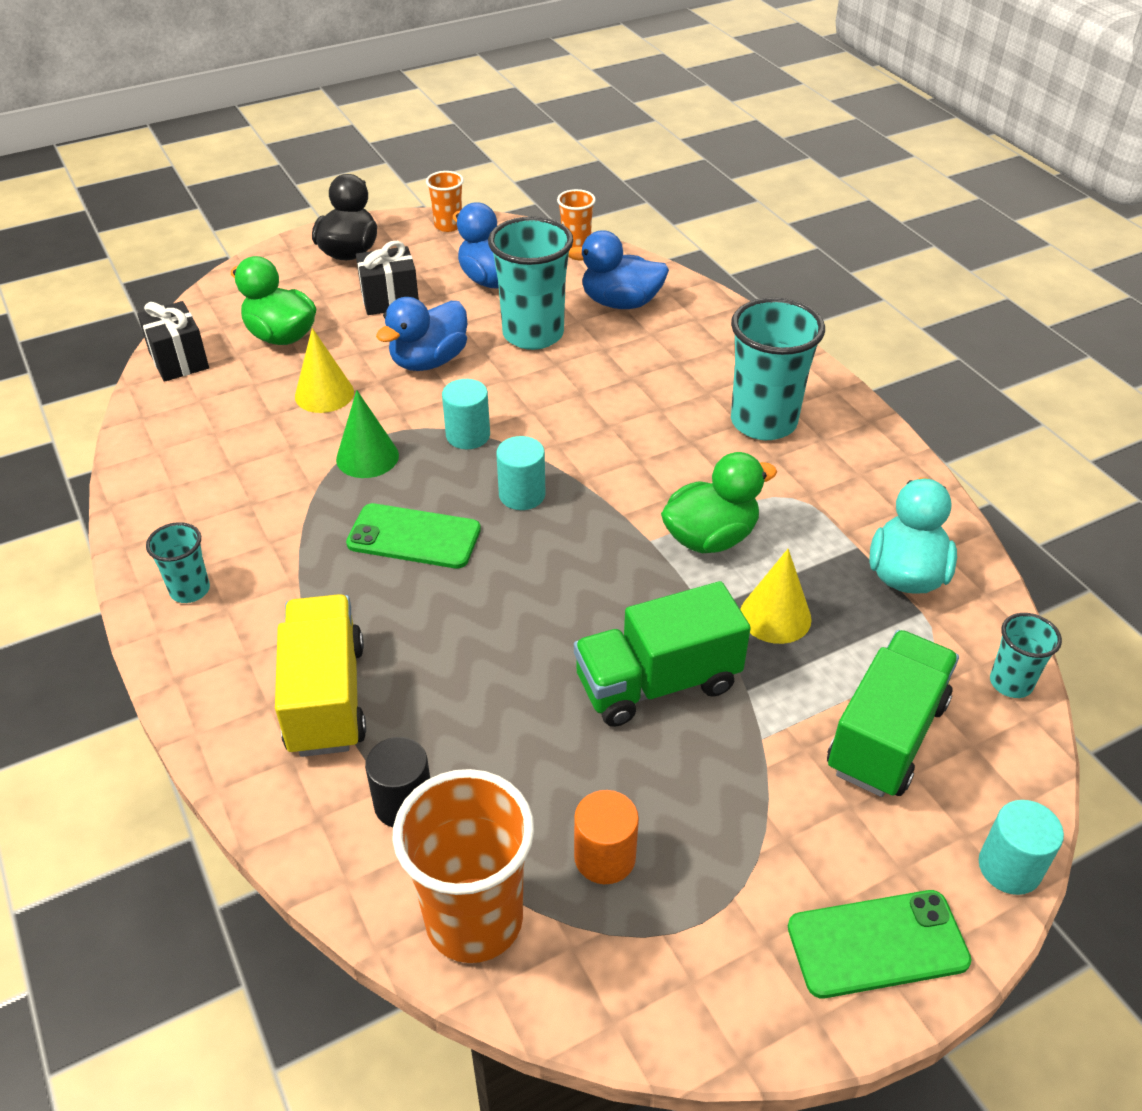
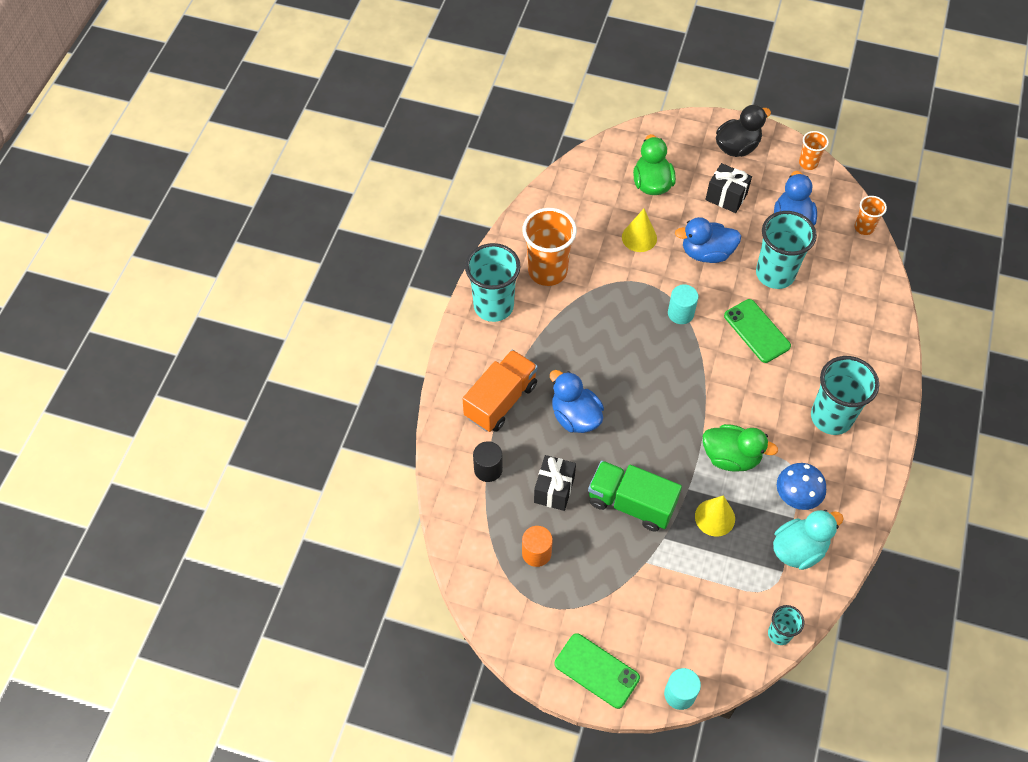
camera: 45 degrees right, 15 degrees up
(179, 360) = (593, 166): black gift -> black gift (554, 489)
(190, 590) = (493, 306): turquoise cup -> turquoise cup, size x1.94
(326, 698) = (500, 400): yellow truck -> orange truck
(367, 457) = (624, 291): green cone -> none
(414, 537) = (604, 351): green phone -> green phone (757, 331)
(474, 920) = (470, 534): orange cup -> orange cup (547, 271)
(522, 495) = (671, 366): turquoise cylinder -> none
(620, 303) = (843, 286): blue duck -> blue duck (575, 416)
(830, 521) = (797, 495): none -> blue mushroom
(886, 736) = (697, 606): green truck -> none

